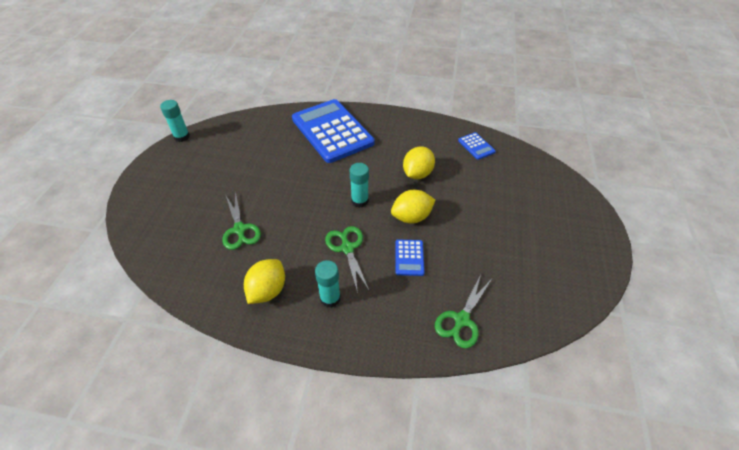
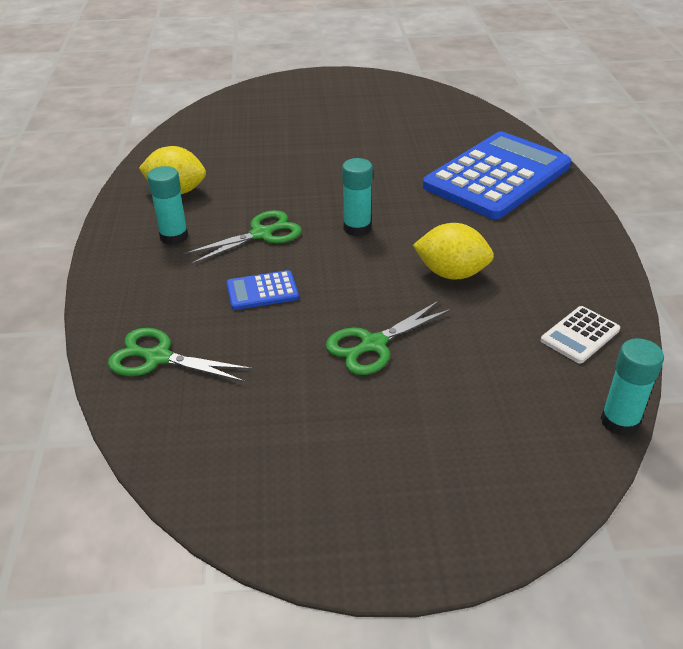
camera: 75 degrees right, 10 degrees down
(182, 137) = (401, 79): turquoise glue stick -> turquoise glue stick (619, 421)
(240, 229) = (264, 152): green scissors -> green scissors (373, 345)
(411, 217) = (346, 281): yellow lemon -> none
(476, 146) = (580, 335): blue calculator -> white calculator

